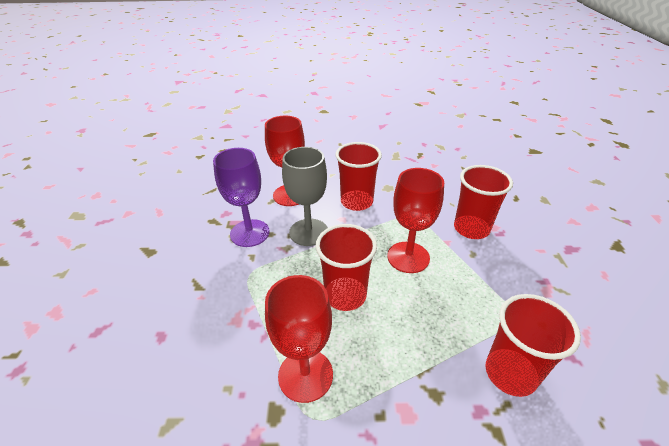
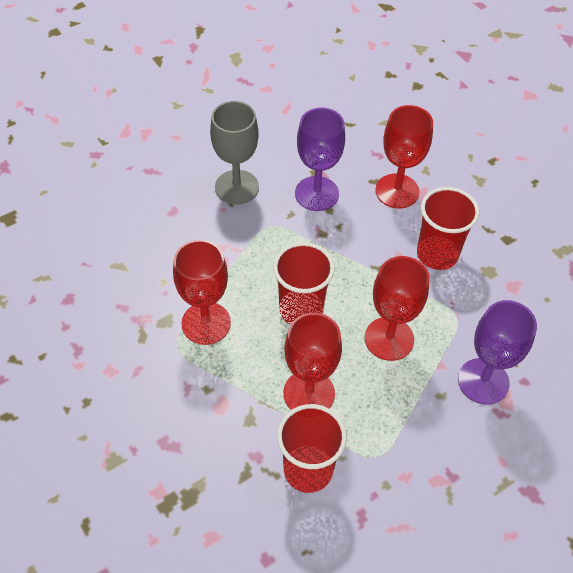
camera: 55 degrees right, 15 degrees up
(308, 232) = (356, 238): grey goblet -> grey goblet (237, 187)
(430, 332) = (309, 393): none -> red goblet
(471, 229) = (483, 381): red cup -> purple goblet

